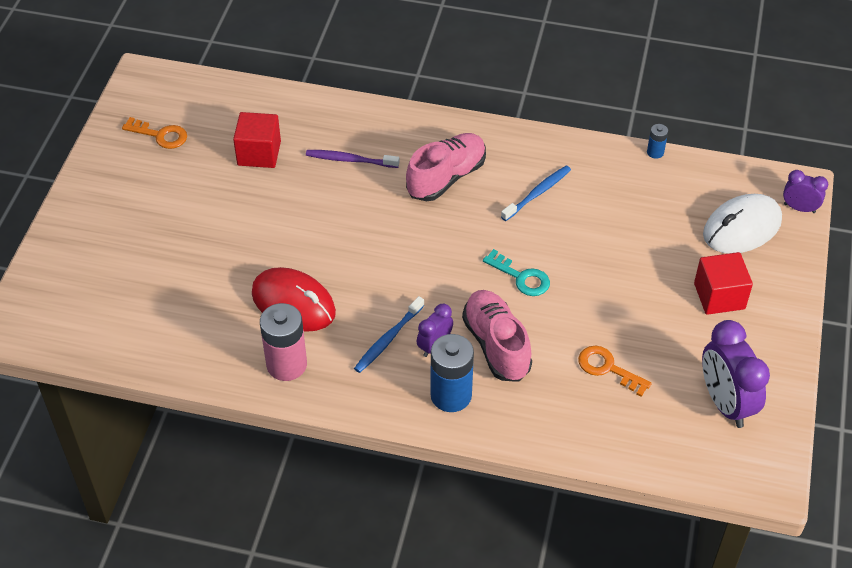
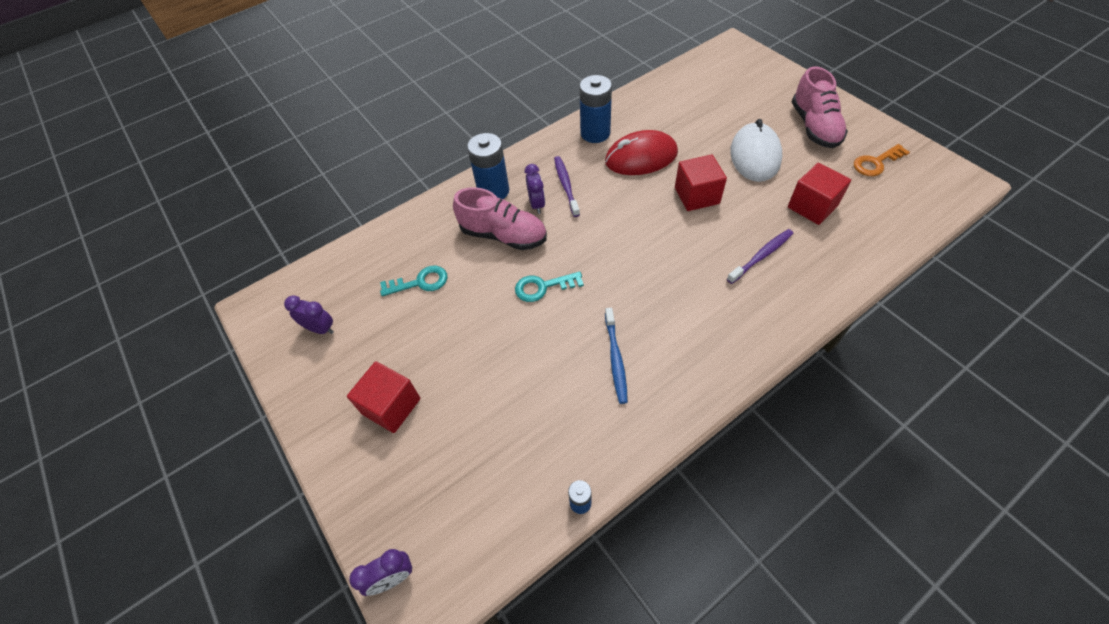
camera: 135 degrees right, 5 degrees up
(286, 365) = (595, 133): pink battery -> blue battery
(313, 233) = (697, 196): none -> red cube
(388, 339) = (566, 185): blue toothbrush -> purple toothbrush
(446, 177) = (689, 306): pink shoe -> pink shoe (814, 127)
(608, 368) = (420, 282): orange key -> turquoise key
(725, 403) = (320, 329): purple clock -> purple clock, size x0.55
(741, 227) = (428, 495): white mouse -> white mouse (755, 156)

